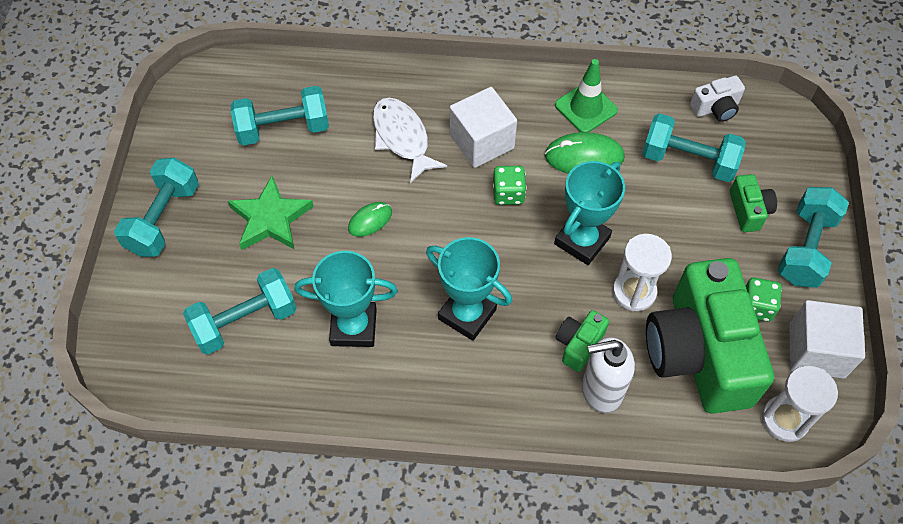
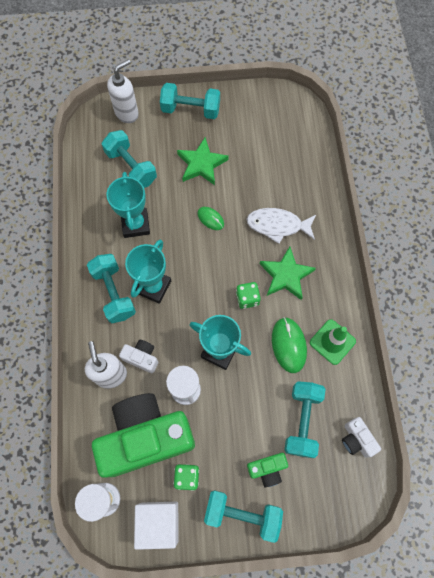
camera: 80 degrees right, 10 degrees up
(135, 316) = (127, 113): none -> white soap dispenser
(283, 129) = (268, 156): turquoise dumbbell -> turquoise dumbbell (114, 293)
(402, 138) = (277, 225): white fish -> white fish turned 135 degrees counterclockwise
(482, 142) = (286, 275): white cube -> green star
(579, 344) = (141, 357): green camera -> white camera

